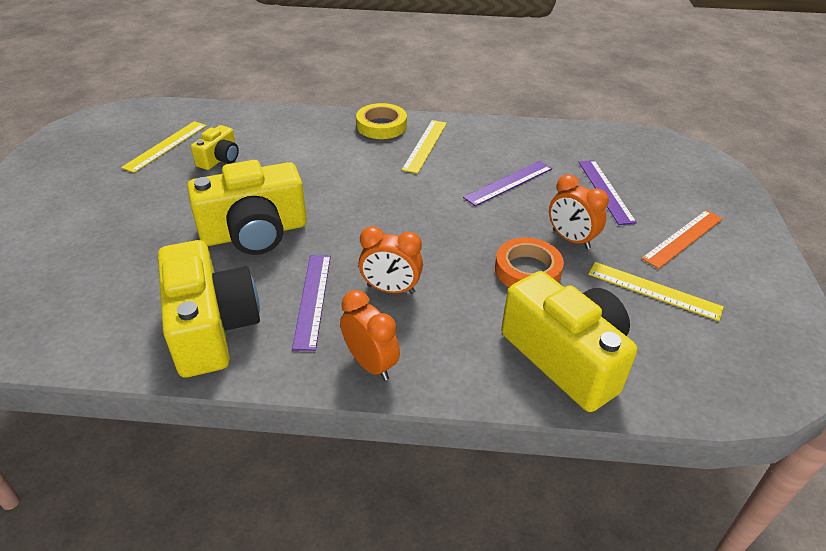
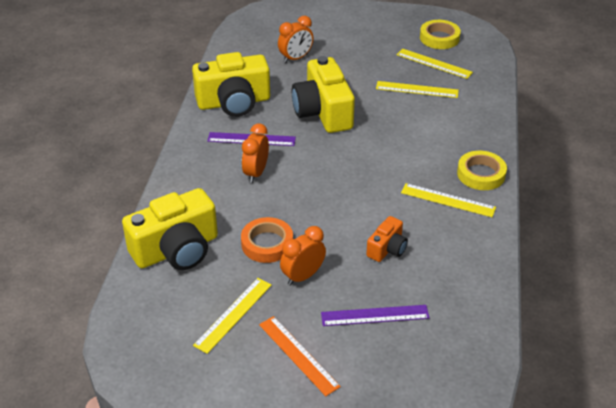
camera: 95 degrees right, 0 degrees up
(107, 140) = (439, 38): none -> yellow tape
(220, 159) = (417, 89): yellow camera -> yellow ruler
(370, 364) = (192, 163): orange clock -> orange clock (295, 58)
(509, 183) = (387, 249): purple ruler -> orange camera

